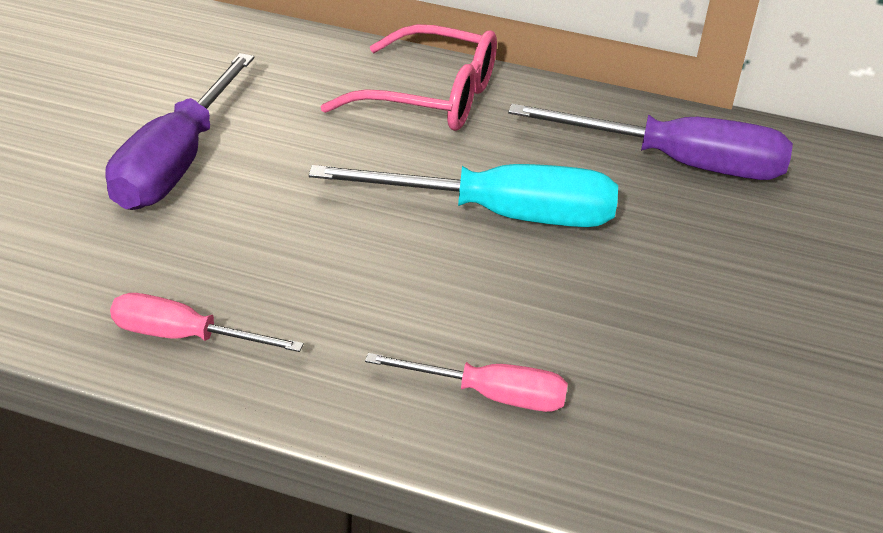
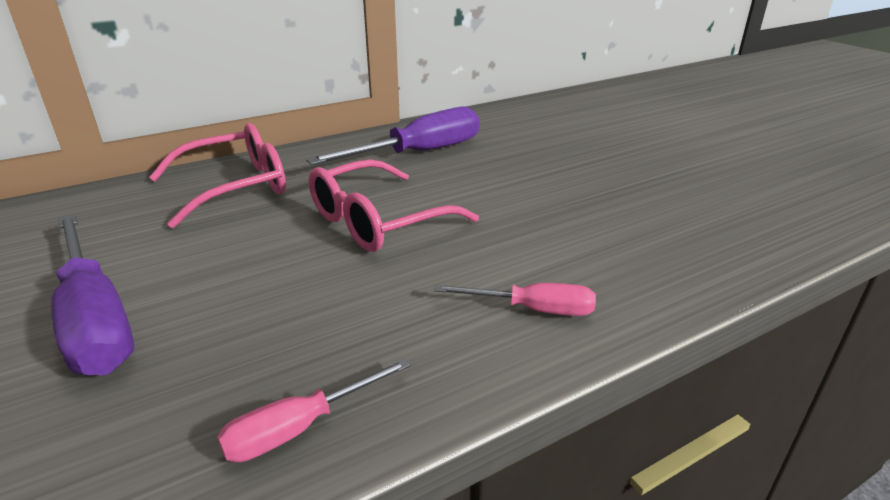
camera: 45 degrees left, 5 degrees down
(489, 396) = (533, 309): pink screwdriver -> pink screwdriver turned 45 degrees clockwise
(499, 216) = (378, 221): turquoise screwdriver -> pink glasses

